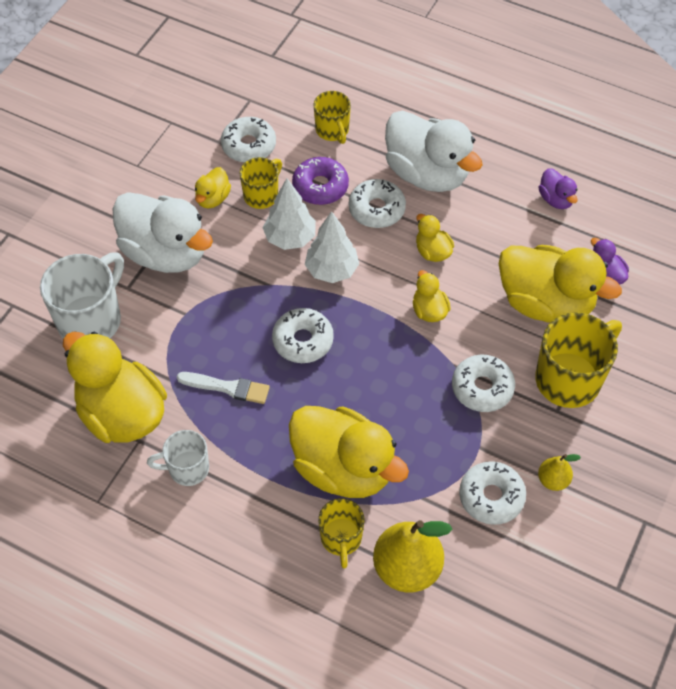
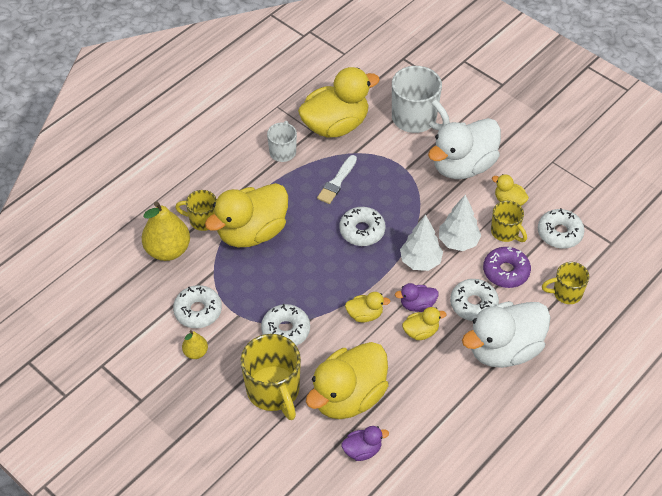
camera: 105 degrees right, 5 degrees down
(556, 199) = (453, 439): purple duck -> purple duck (417, 305)

